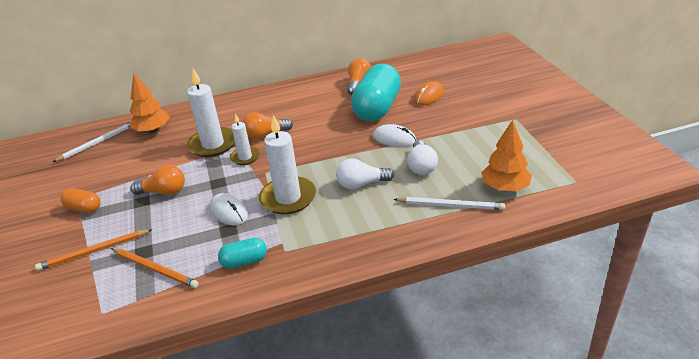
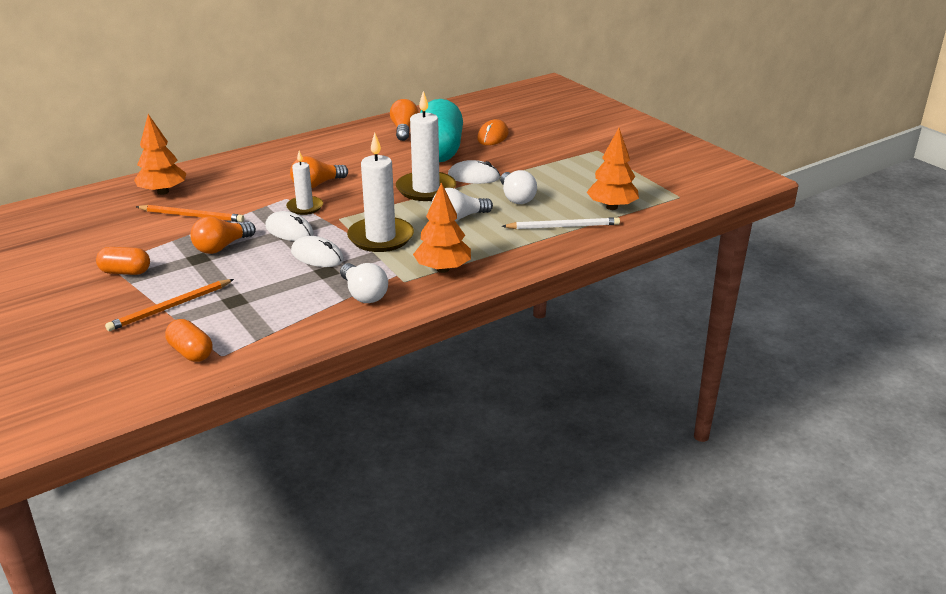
camera: 20 degrees left, 5 degrees down
(81, 305) = (191, 352): none -> orange capsule
(98, 142) = (94, 209): white pencil -> none
(155, 269) = (260, 312): orange pencil -> orange pencil (192, 216)
(164, 192) = (222, 247): orange light bulb -> orange light bulb turned 150 degrees clockwise
(213, 144) = (255, 199): white candle -> white candle (426, 189)
(221, 181) = (289, 230): none -> white mouse
(244, 261) = (363, 294): turquoise capsule -> white light bulb
(323, 242) = (442, 269): none -> orange tree

